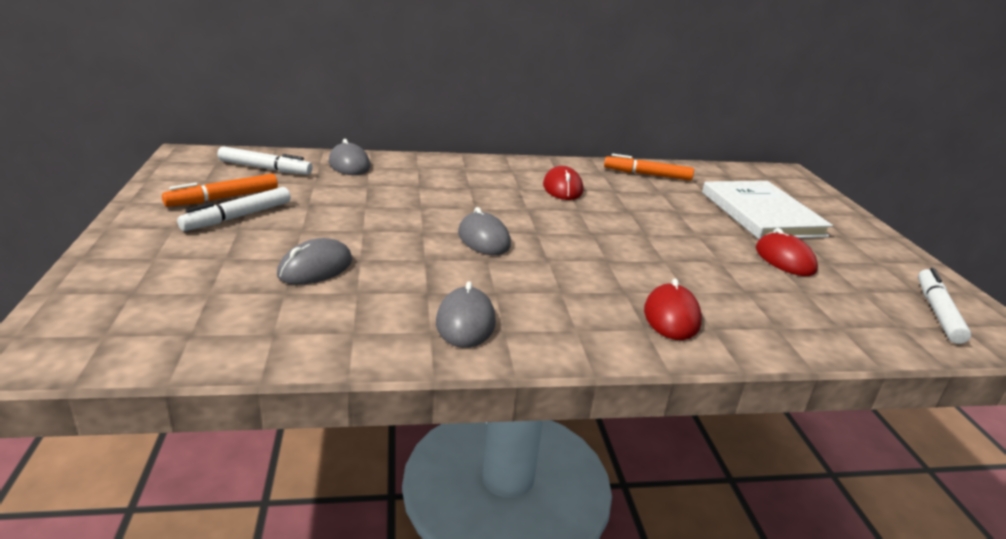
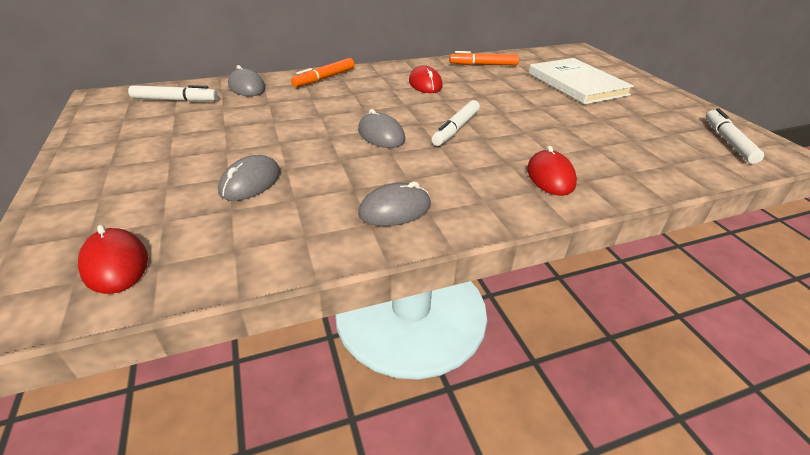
camera: 10 degrees left, 10 degrees up
(223, 198) = (146, 132): orange marker -> orange marker (324, 78)
(238, 217) = (165, 147): white marker -> white marker (456, 129)
(465, 322) = (395, 209): grey mouse -> grey mouse turned 75 degrees clockwise
(785, 259) = (609, 117): red mouse -> red mouse (115, 264)

